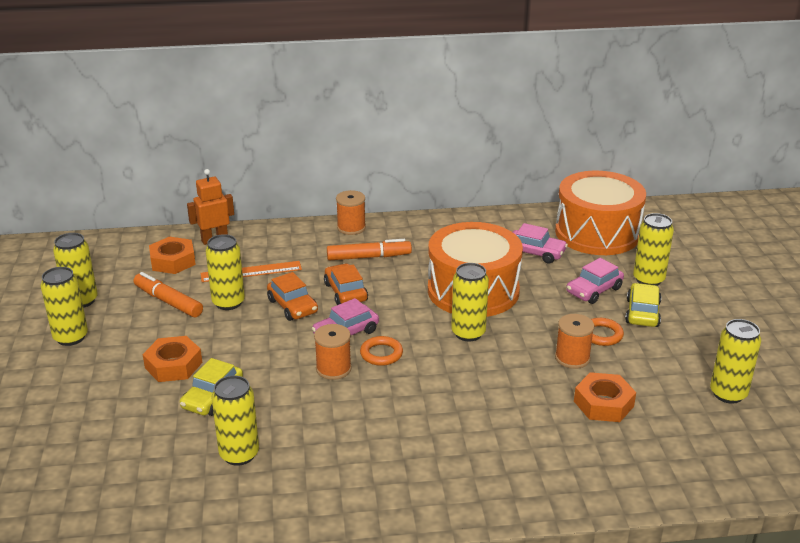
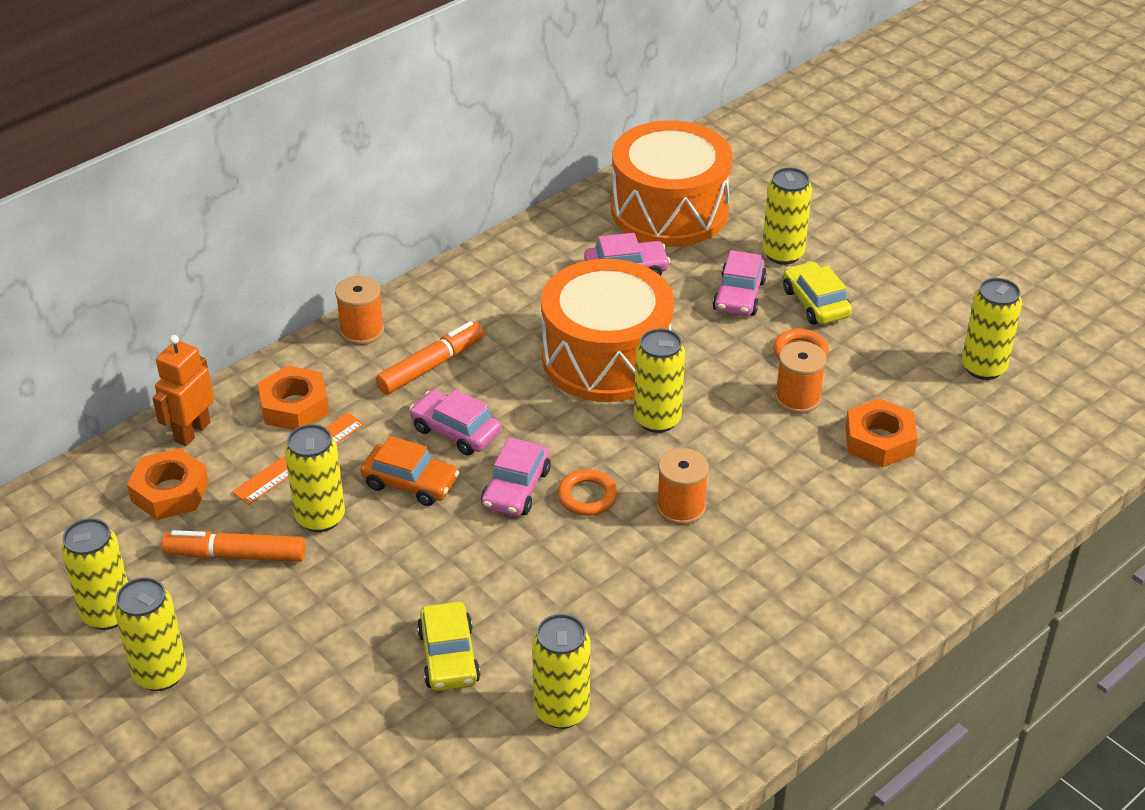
camera: 35 degrees left, 10 degrees up
(173, 365) = (349, 640): orange nut -> orange nut (294, 406)
(333, 369) = (552, 544): orange spool -> orange spool (681, 507)
(345, 292) = (456, 431): orange car -> pink car

